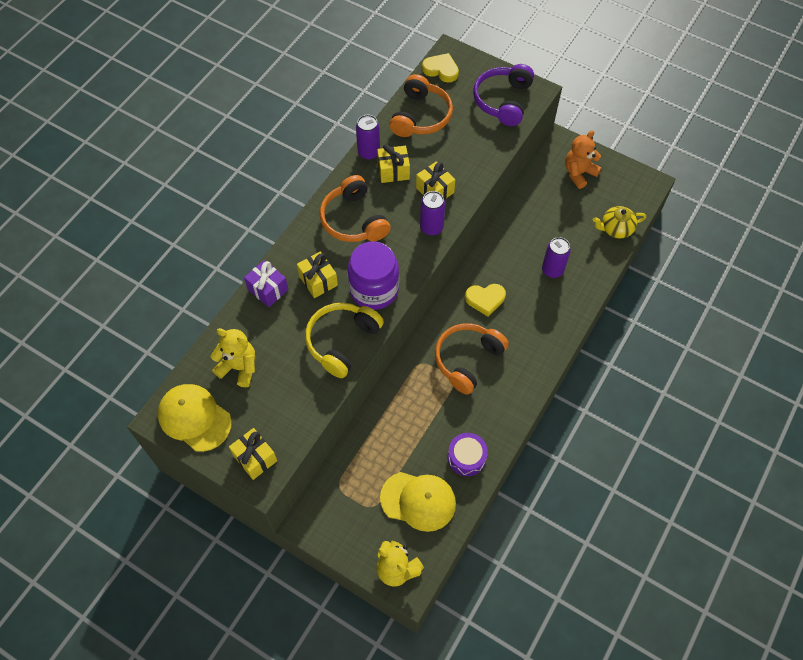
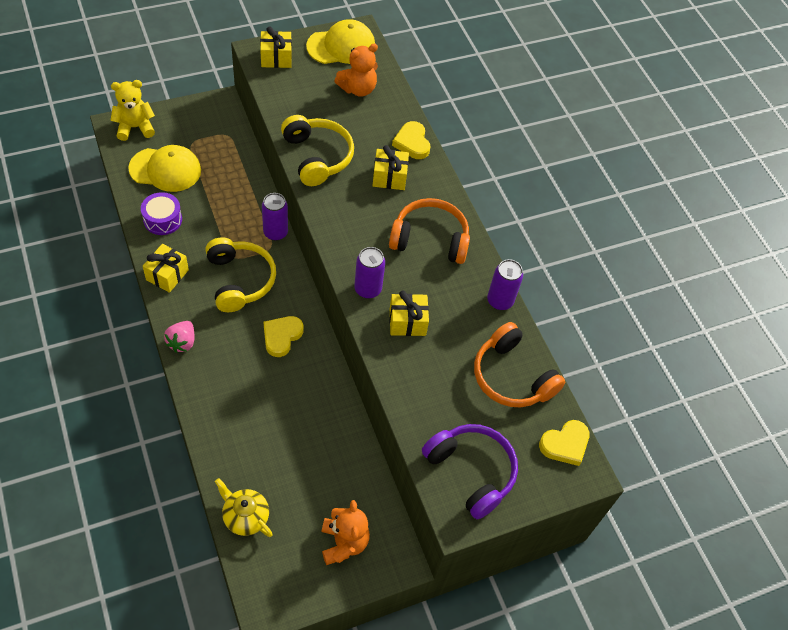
camera: 120 degrees right, 5 degrees down
(239, 367) = (358, 89): yellow teddy bear -> orange teddy bear
(268, 289) = (412, 143): purple gift -> yellow heart
(374, 289) = (344, 206): purple jar -> none
(393, 171) = (460, 305): yellow gift -> yellow gift (167, 275)
(418, 501) = (165, 169): yellow cap -> yellow cap turned 135 degrees counterclockwise
(467, 360) = (240, 280): orange headphones -> yellow headphones
(548, 354) = (182, 342): none -> pink strawberry
(552, 270) = (257, 416): purple can -> purple can (275, 233)
(615, 229) = (245, 516): yellow teapot -> yellow teapot turned 75 degrees counterclockwise

